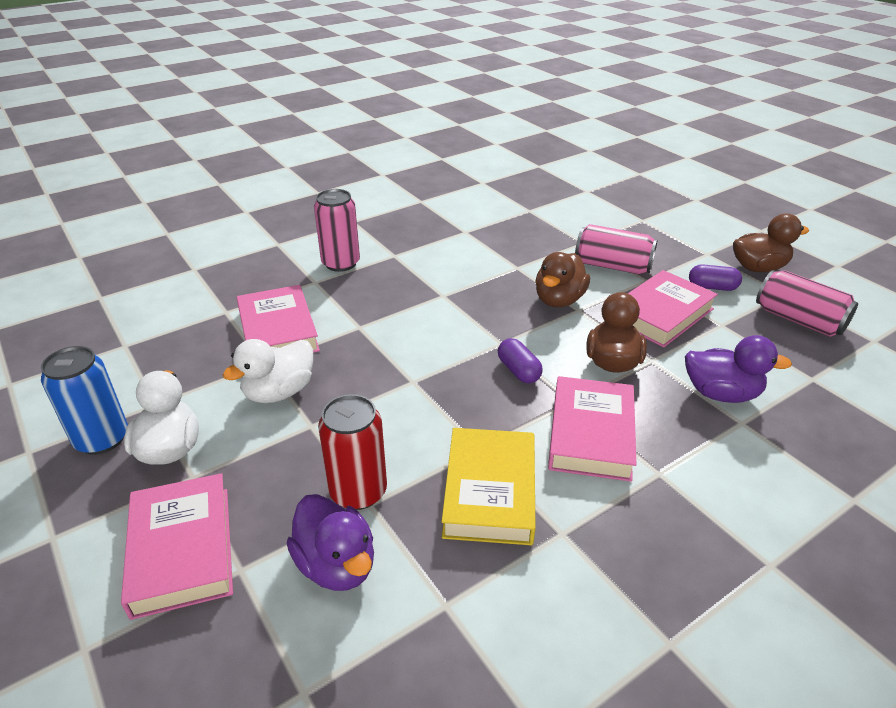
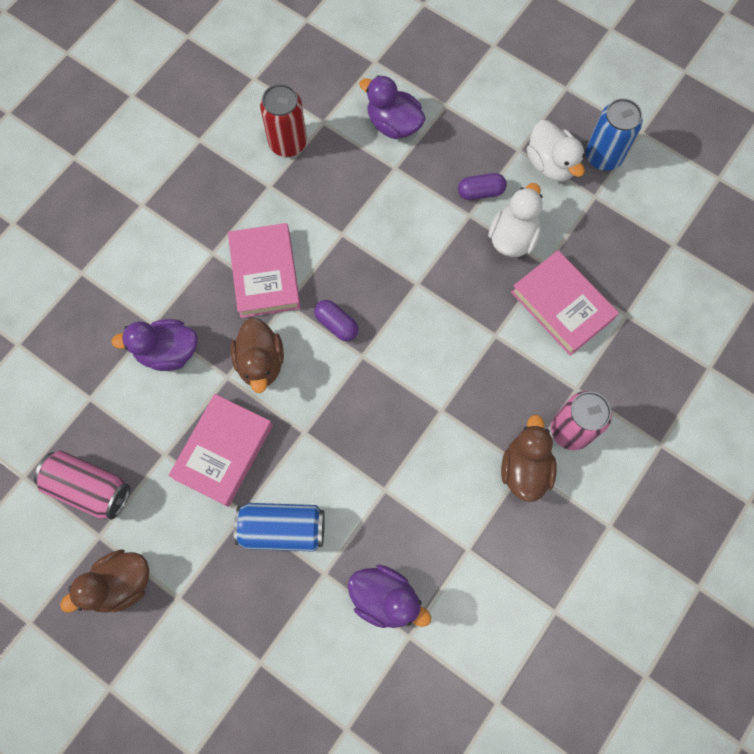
camera: 160 degrees right, 35 degrees up
(182, 549) = (486, 105): pink book -> none
(358, 491) = (406, 173): red can -> red can (288, 143)
(490, 491) = (322, 201): yellow book -> none
(539, 225) = (385, 598): none -> purple duck
(559, 300) = (326, 442): brown duck -> brown duck (525, 468)
(612, 266) = (282, 529): pink can -> blue can
(712, 287) = (173, 522): purple capsule -> purple capsule (480, 192)

